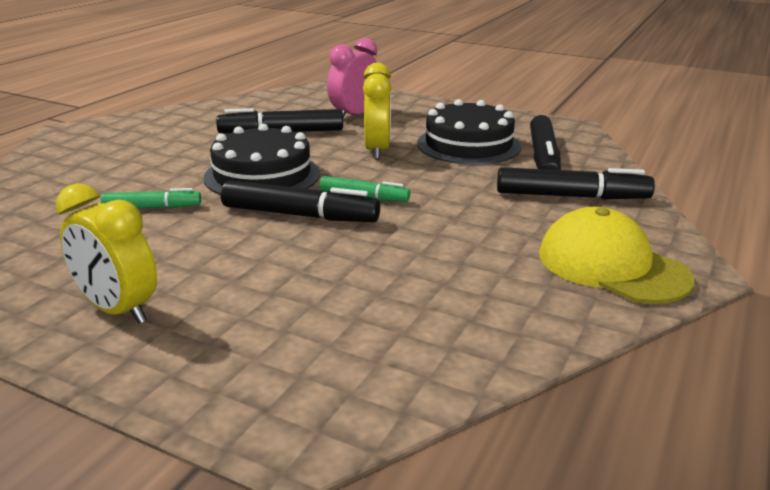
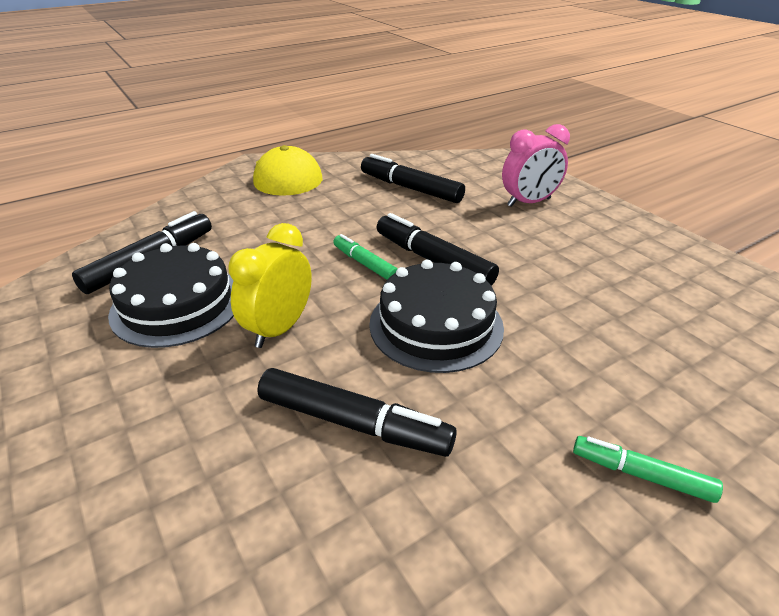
camera: 150 degrees left, 10 degrees up
(118, 310) = (583, 222): yellow clock -> none
(152, 207) = (562, 308): green marker -> green marker (641, 474)
(354, 115) = (200, 442): pink clock -> pink clock (529, 202)
(571, 196) = (216, 218): black marker -> black marker (410, 188)

